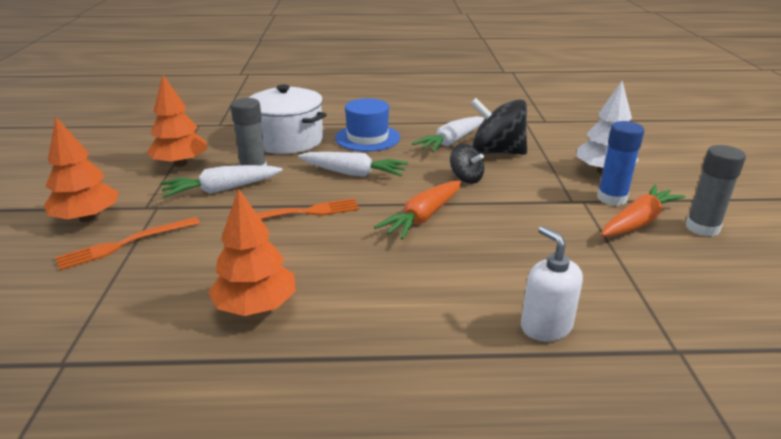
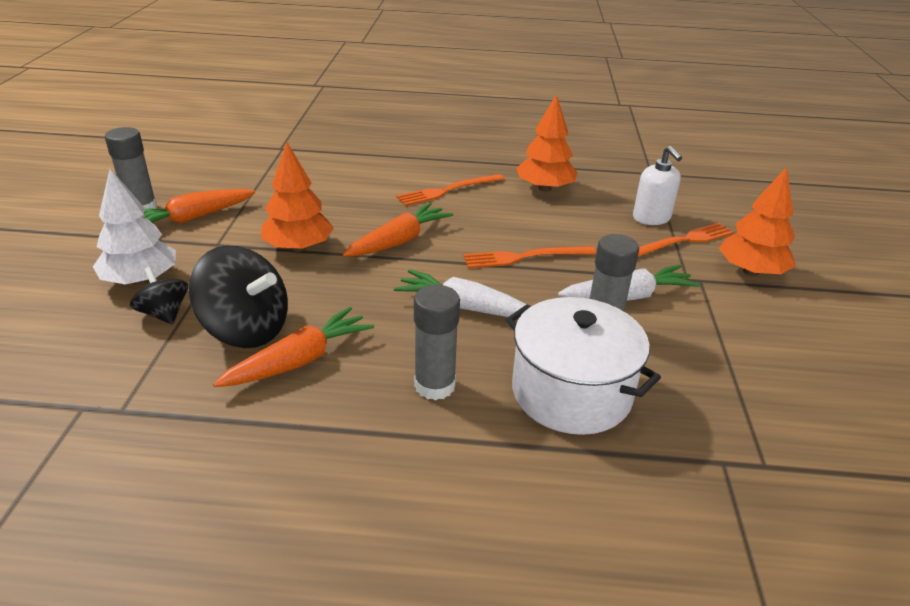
camera: 175 degrees left, 5 degrees up
(181, 164) = (714, 349): orange tree -> orange tree (299, 247)
(367, 138) = (435, 385): blue hat -> grey glue stick
(388, 288) = (448, 190): none -> orange fork
(451, 142) = (299, 360): white carrot -> orange carrot
(466, 178) = (324, 285): black spinning top -> black spinning top (164, 313)
(546, 326) = (350, 163): white soap dispenser -> white soap dispenser (651, 218)
(612, 198) = (182, 244): blue glue stick -> none

